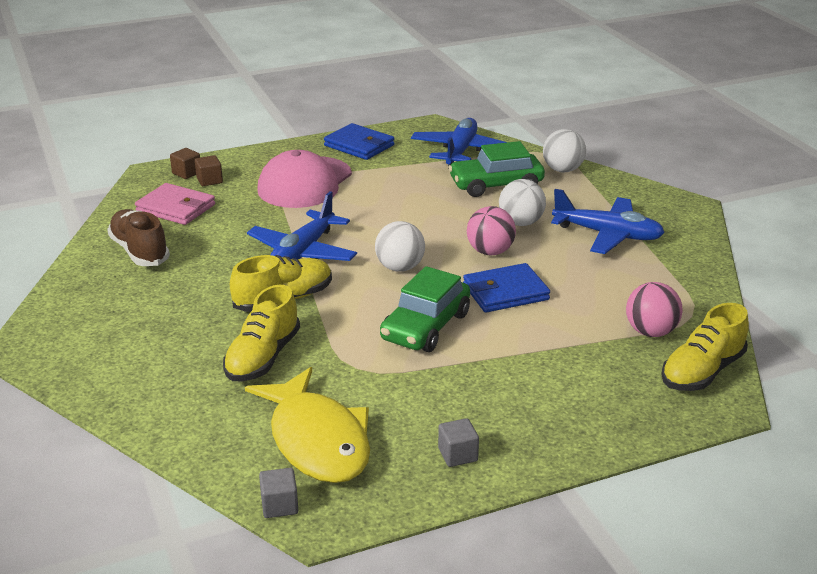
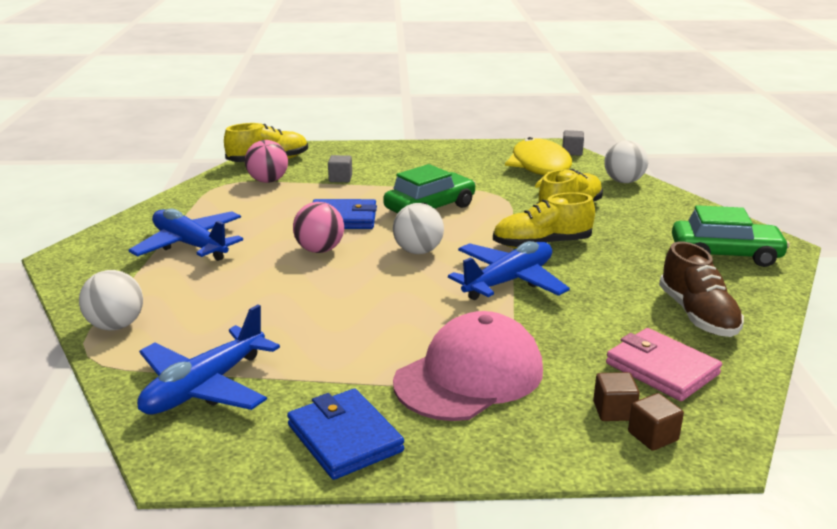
camera: 160 degrees left, 5 degrees down
(457, 455) = (459, 153): grey cube -> grey cube (340, 178)
(496, 185) = (224, 321): green car -> green car (725, 254)
(521, 223) = (255, 271): white ball -> white ball (623, 181)

